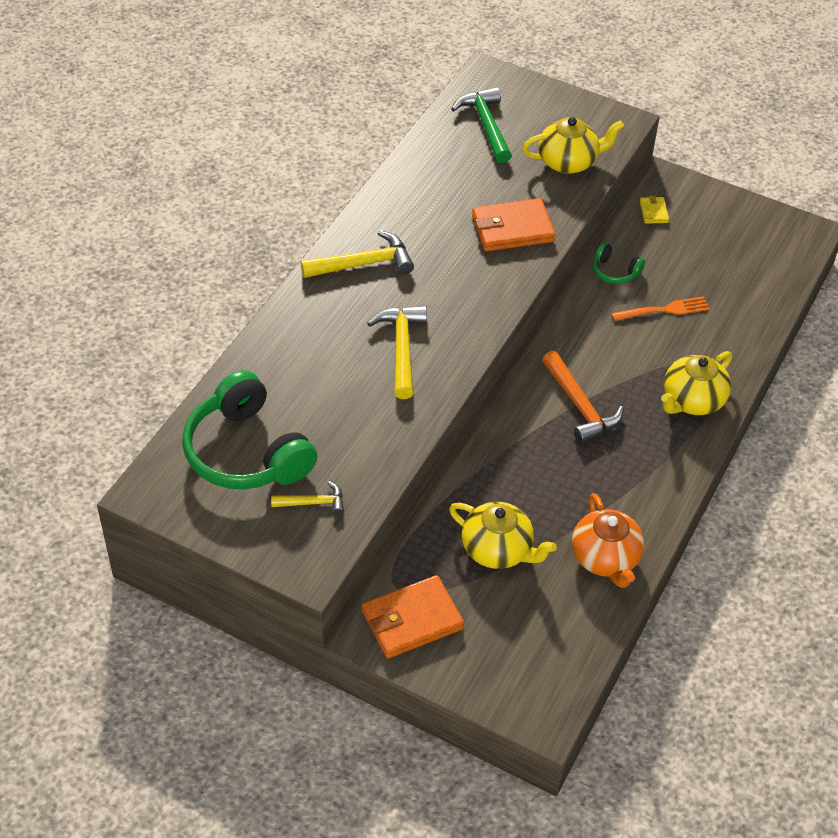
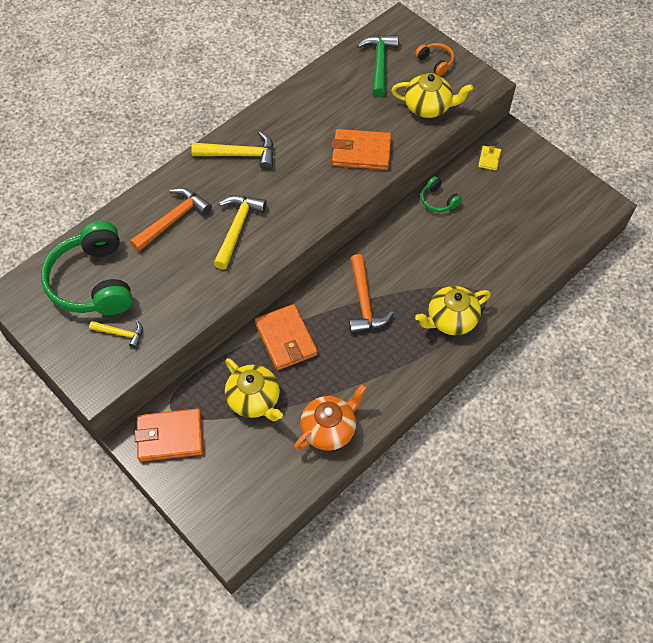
camera: 20 degrees right, 10 degrees up
(315, 357) = (173, 220): none -> orange hammer
(503, 471) = (285, 339): none -> orange wallet
(553, 110) = (435, 62): none -> orange headphones
(605, 558) = (329, 429): orange teapot -> orange teapot turned 135 degrees counterclockwise
(664, 310) = (462, 241): orange fork -> none

